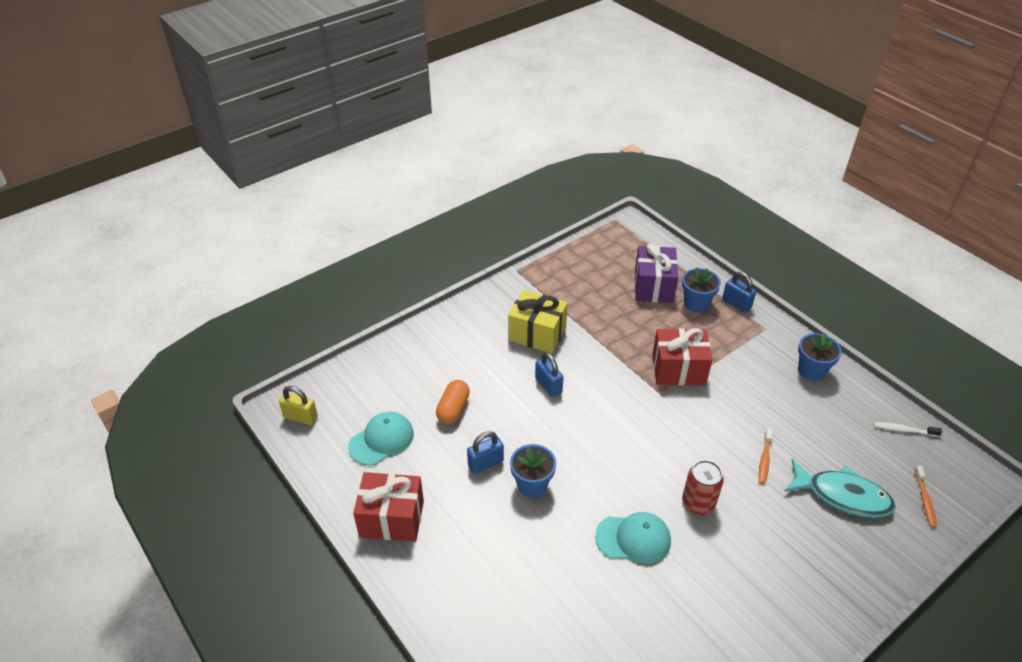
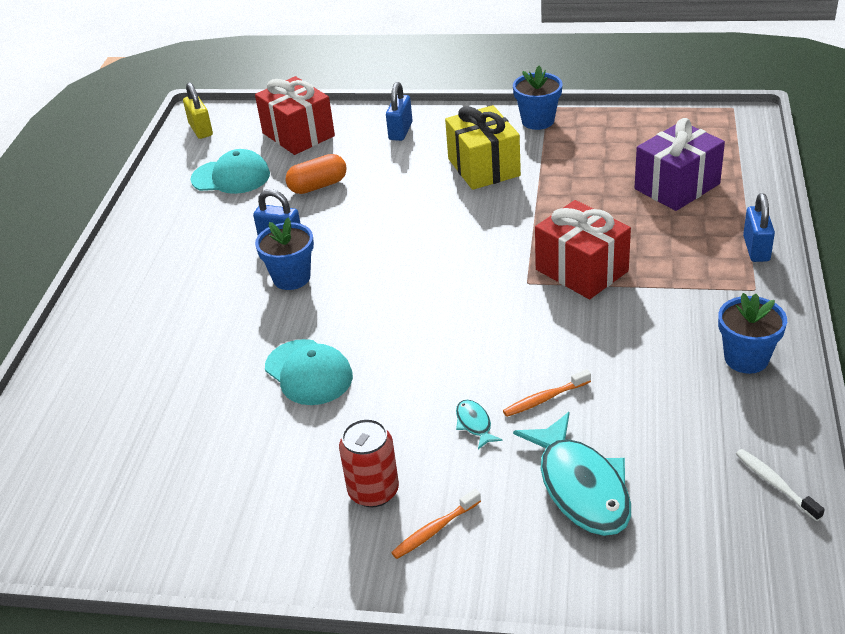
camera: 50 degrees right, 5 degrees down
(392, 518) = (155, 234): red gift -> red gift (298, 134)
(548, 385) = (427, 213): blue padlock -> blue padlock (400, 131)
(696, 304) = (703, 225): blue flower pot -> blue flower pot (538, 121)
(698, 503) = (413, 387): red can -> red can (373, 491)
(755, 500) = (474, 424): none -> turquoise fish
(924, 500) = (680, 562): orange toothbrush -> orange toothbrush (434, 530)

